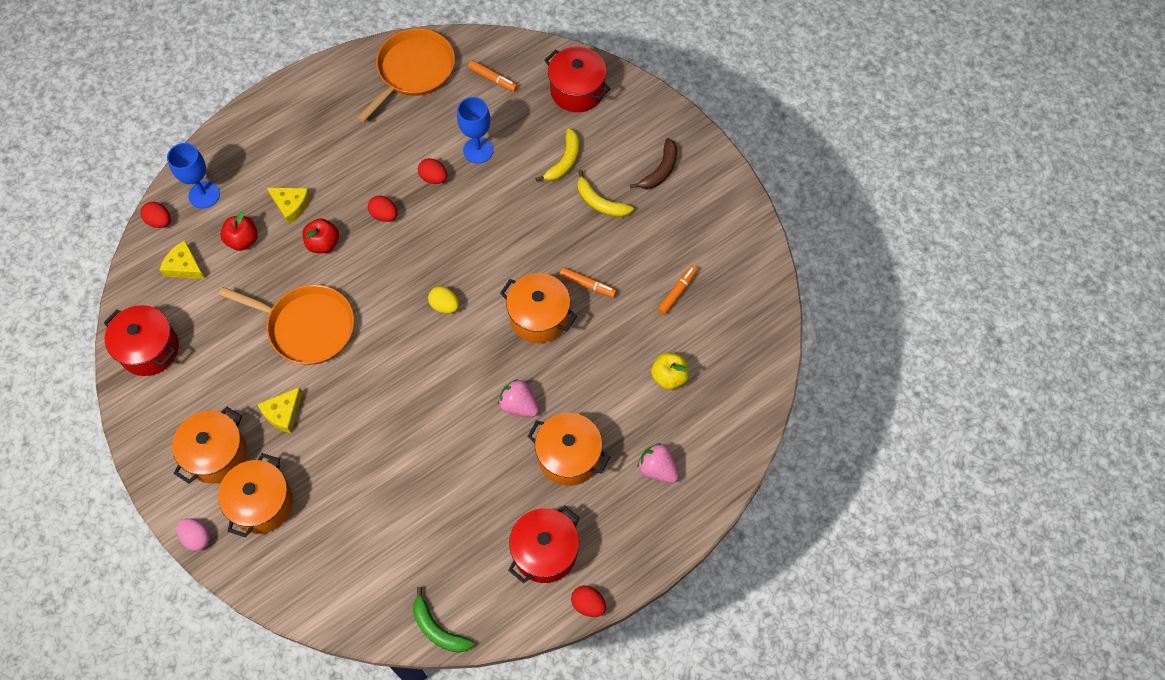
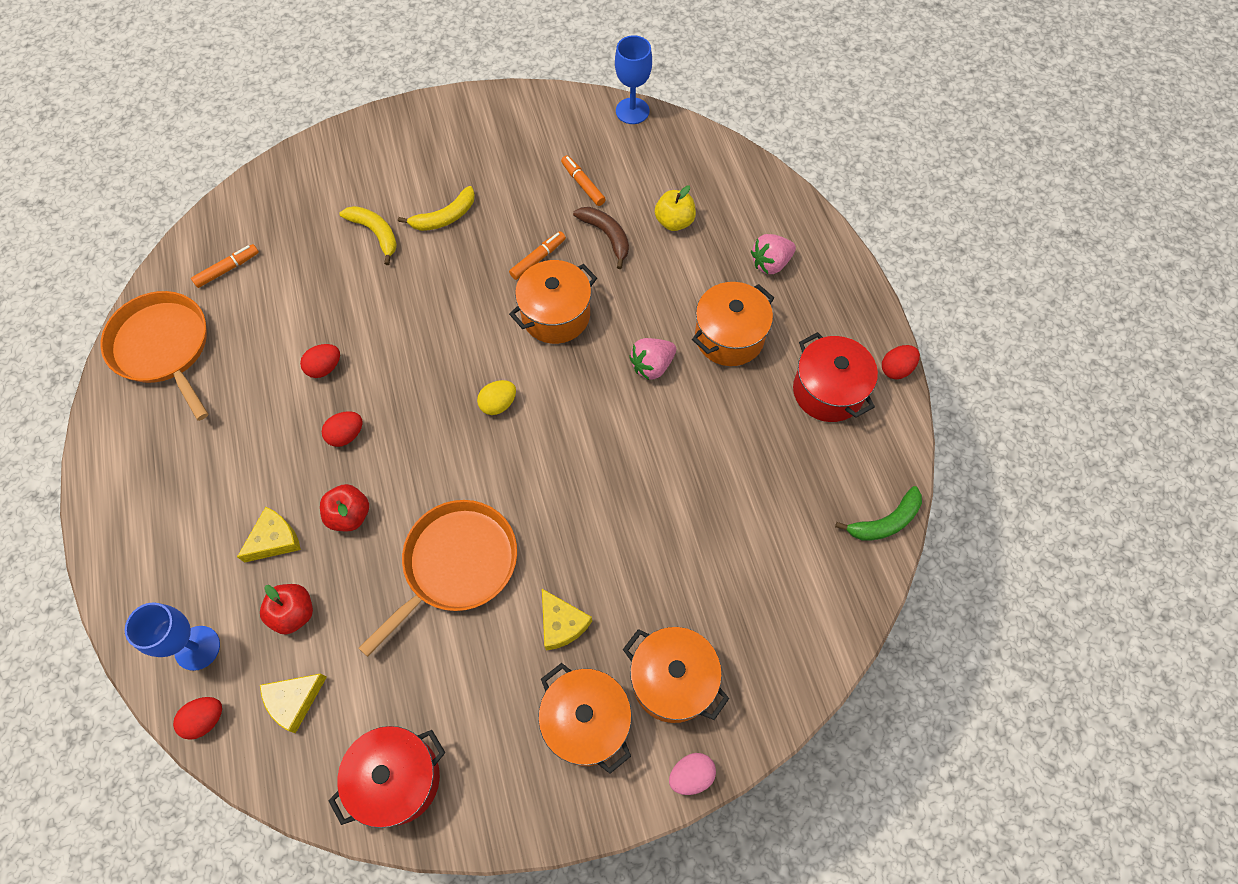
camera: 70 degrees left, 0 degrees up
(478, 150) = (314, 312): blue goblet -> blue goblet (632, 111)
(577, 91) = (293, 195): red pot -> none
(660, 170) = (435, 153): brown banana -> brown banana (607, 236)

